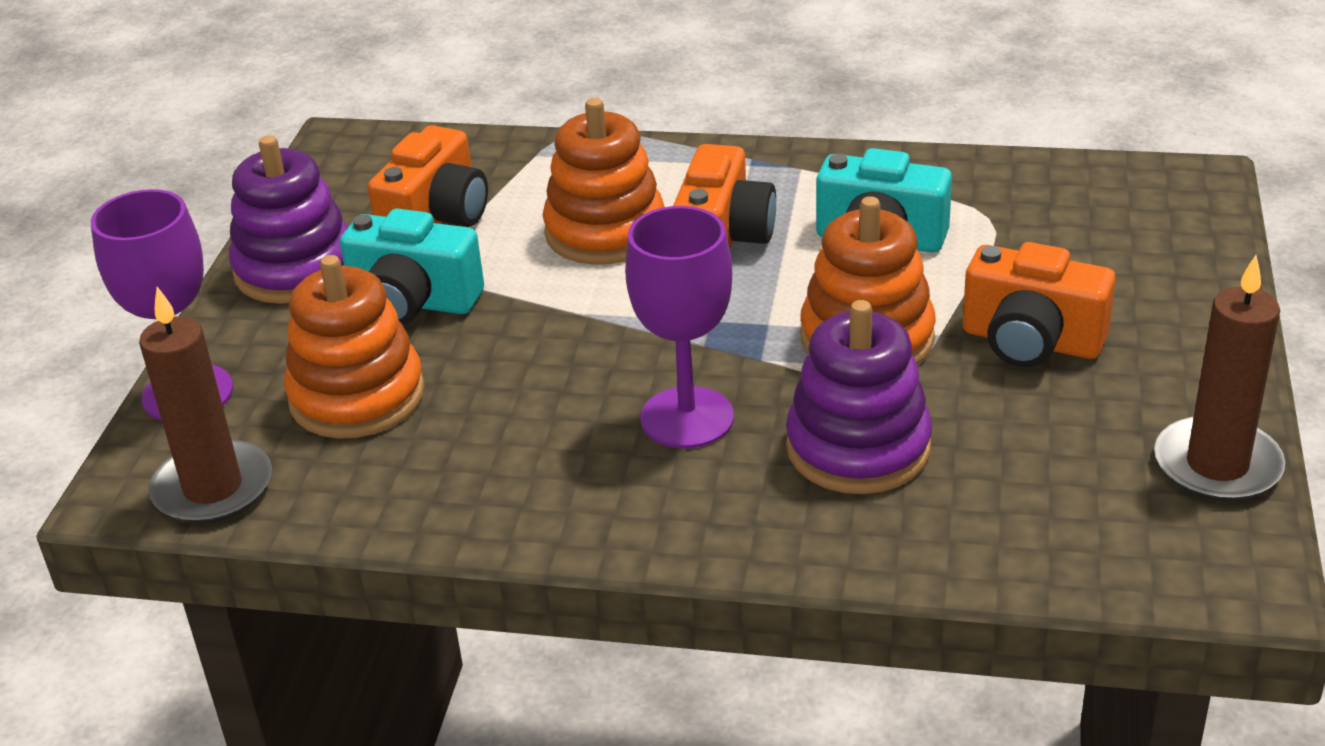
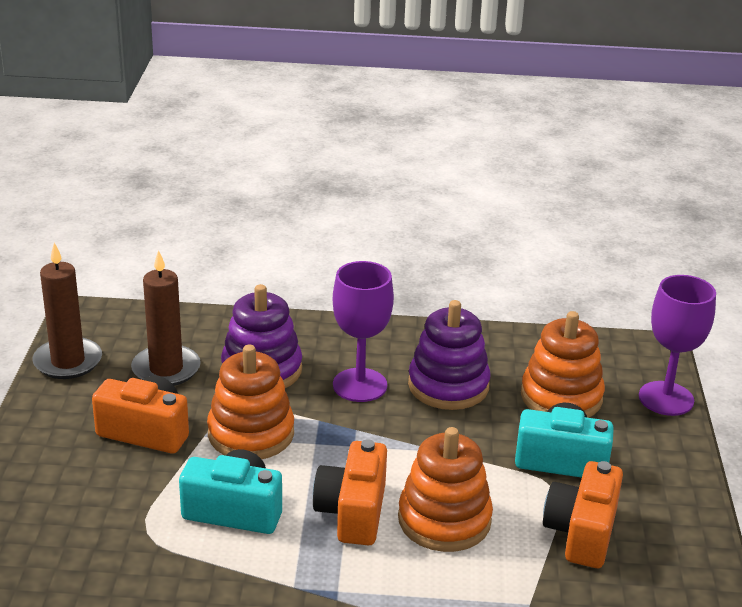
camera: 170 degrees right, 5 degrees down
(213, 488) = (610, 349): brown candle -> brown candle (166, 369)
(295, 269) = (662, 487): purple stacking toy -> purple stacking toy (448, 386)

